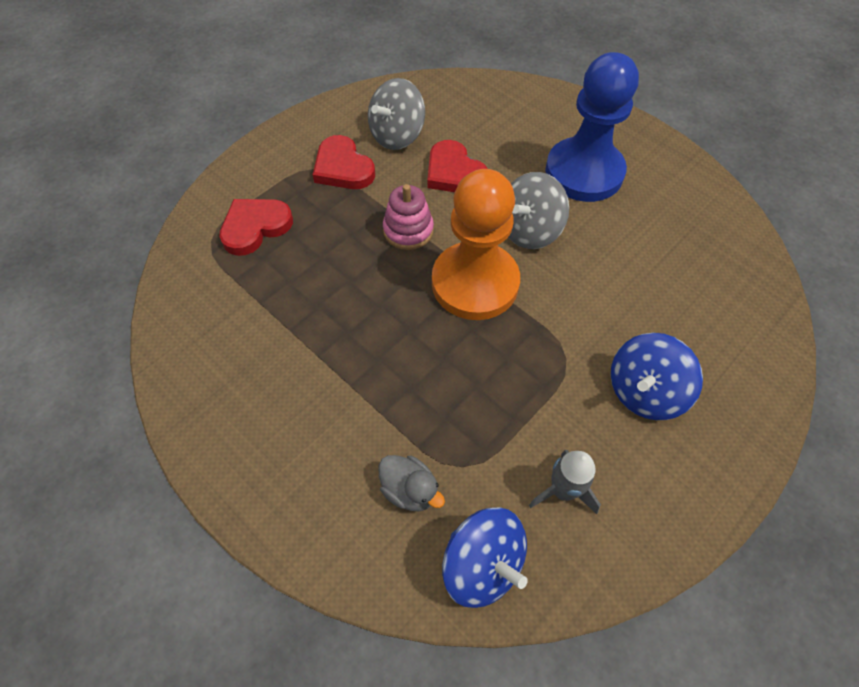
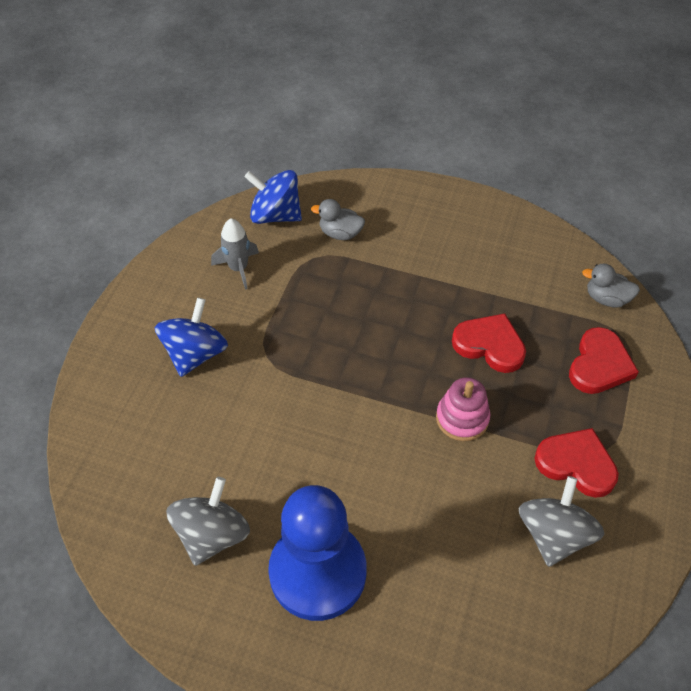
camera: 155 degrees right, 5 degrees down
(187, 281) = (606, 298): none -> grey duck
(454, 172) = (459, 508): red heart -> red heart (489, 345)
(475, 283) = (371, 390): orange pawn -> none
(529, 230) = (347, 467): grey spinning top -> grey spinning top (212, 534)

